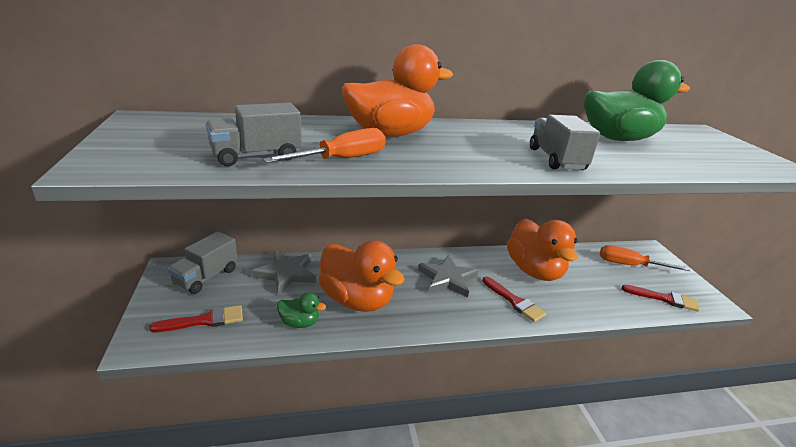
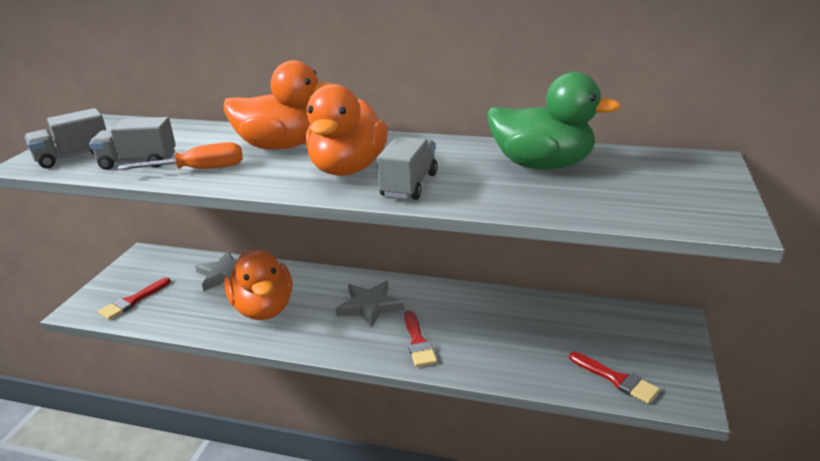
camera: 30 degrees right, 0 degrees up
(205, 320) = (132, 301): red brush -> red brush turned 120 degrees clockwise
(206, 277) = (162, 265): grey truck -> grey truck (73, 157)
(299, 323) = (199, 318): green duck -> none
(534, 271) = (478, 315): orange duck -> orange duck (348, 169)
(629, 265) = (616, 332): orange screwdriver -> none

